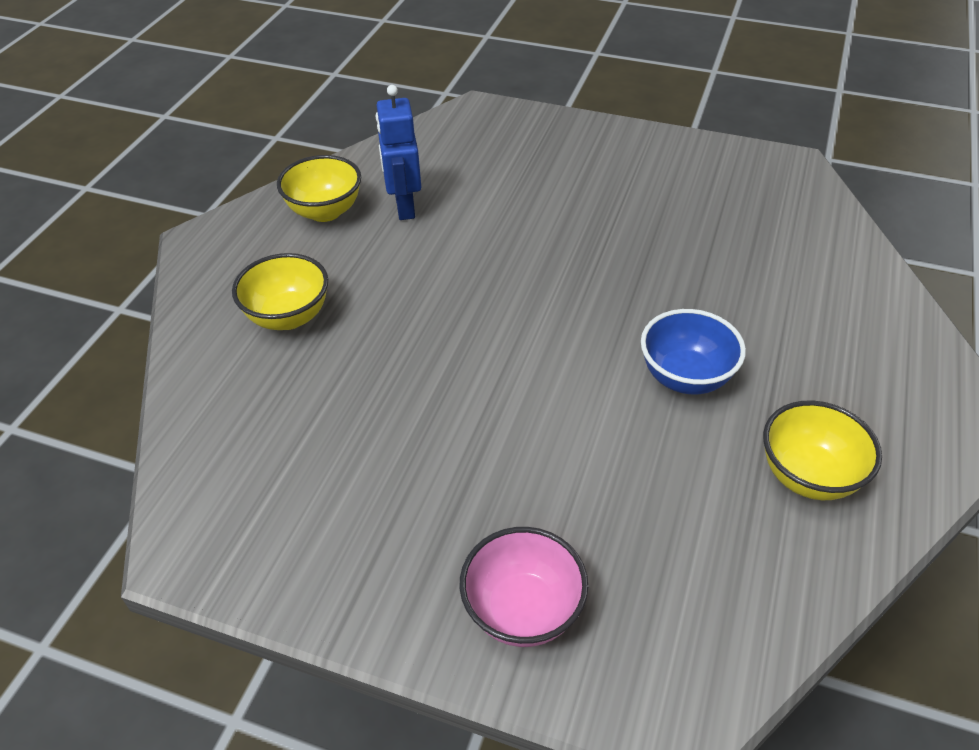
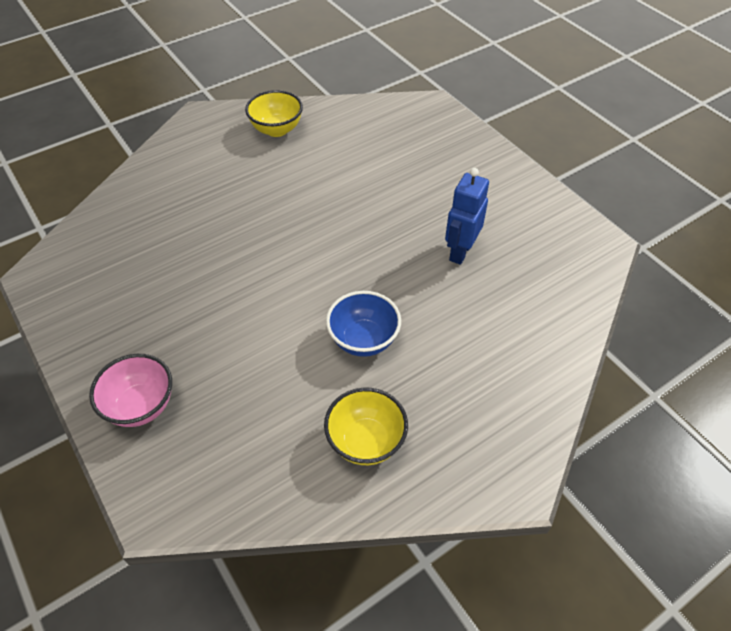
camera: 35 degrees right, 5 degrees up
(288, 317) = (197, 182): yellow bowl -> none
(404, 207) = (321, 148): blue robot -> blue robot (460, 251)

